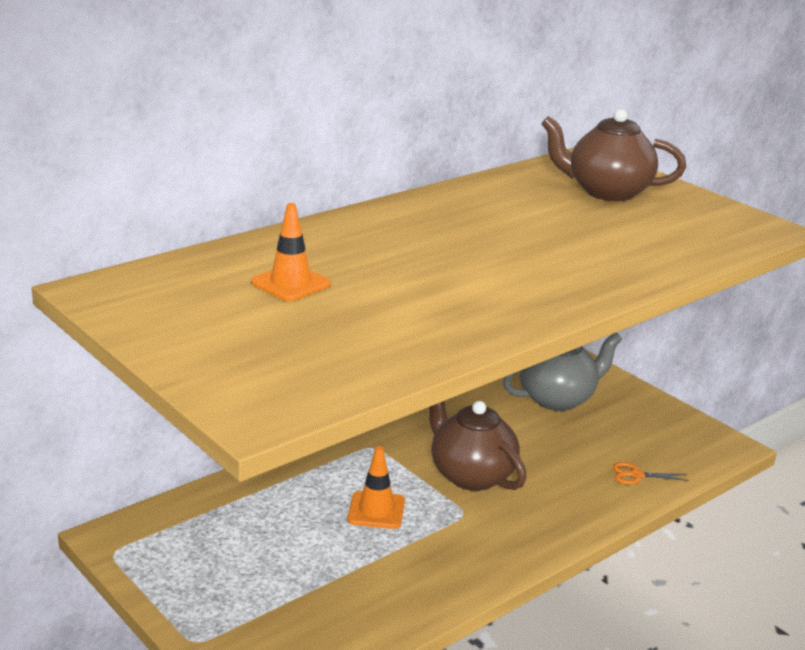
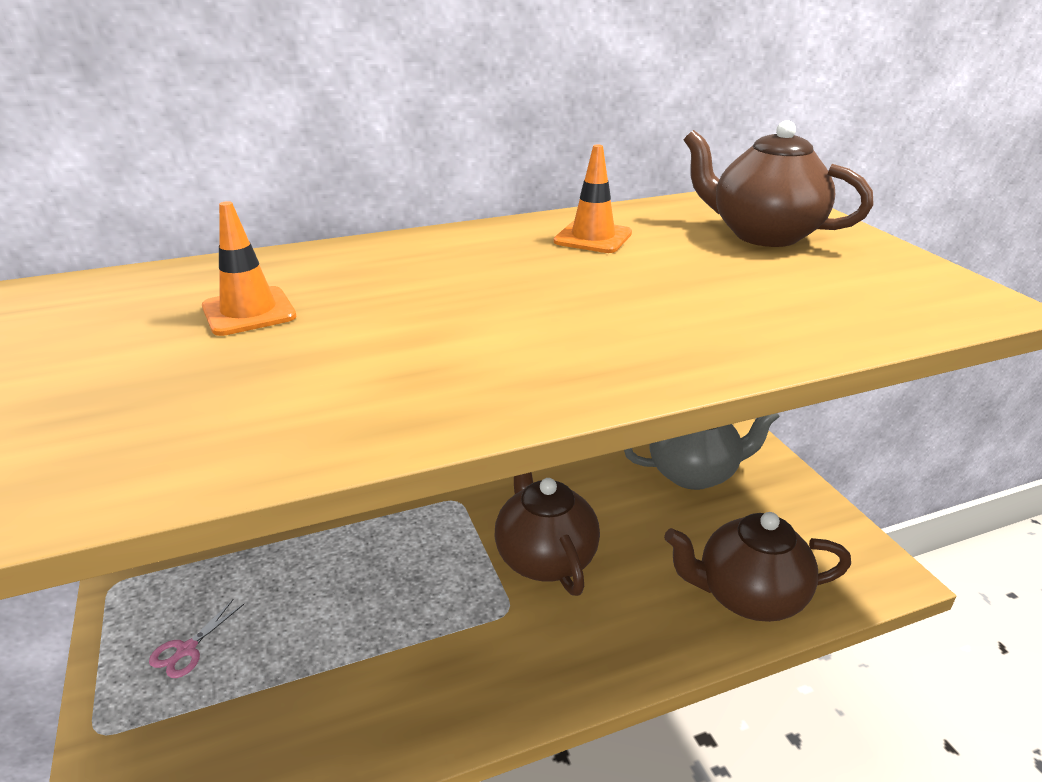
camera: 20 degrees right, 5 degrees up
(222, 582) = (186, 650): none -> pink scissors
(376, 510) = (412, 585): orange traffic cone -> orange traffic cone (593, 237)
(636, 475) = (748, 596): orange scissors -> brown teapot

